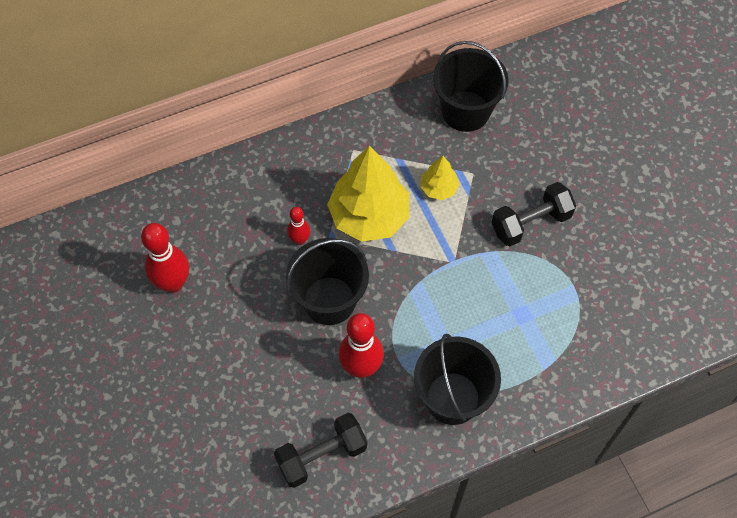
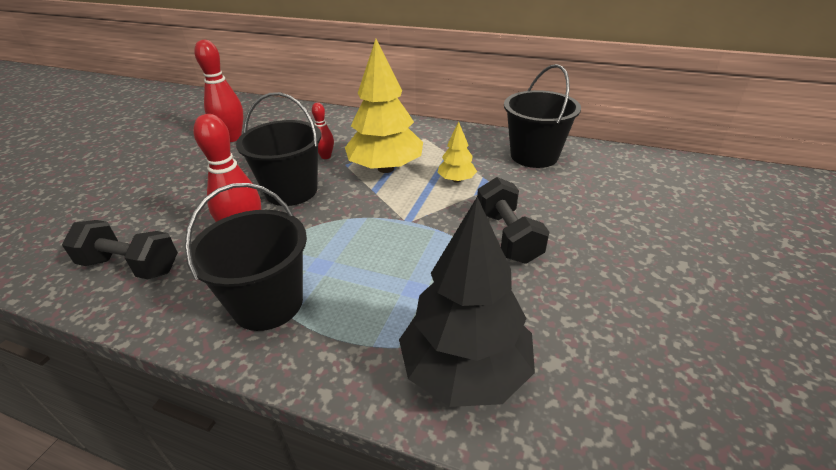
camera: 45 degrees right, 25 degrees down
(530, 223) = (507, 236): black dumbbell -> black dumbbell turned 60 degrees clockwise
(601, 343) = (465, 370): none -> black tree

